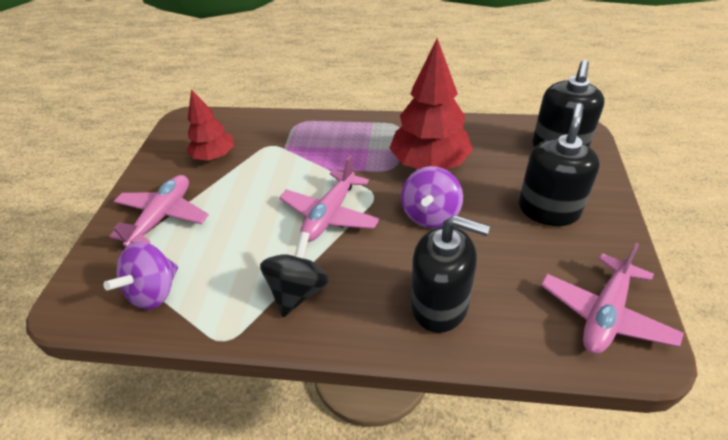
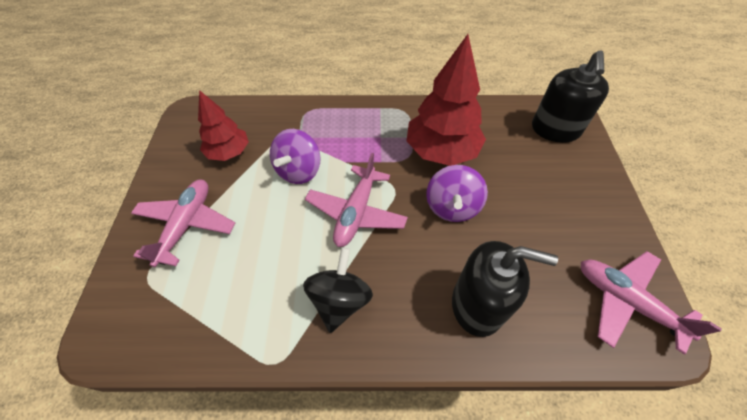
camera: 10 degrees left, 10 degrees up
(154, 291) = (192, 313): purple spinning top -> purple spinning top (299, 171)
(548, 209) = (557, 195): black soap dispenser -> none
(605, 314) = (626, 302): pink plane -> pink plane turned 105 degrees clockwise

